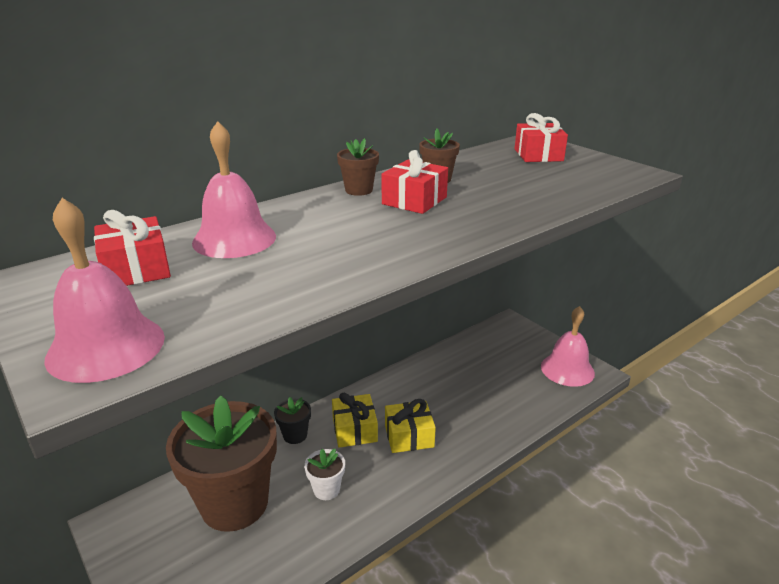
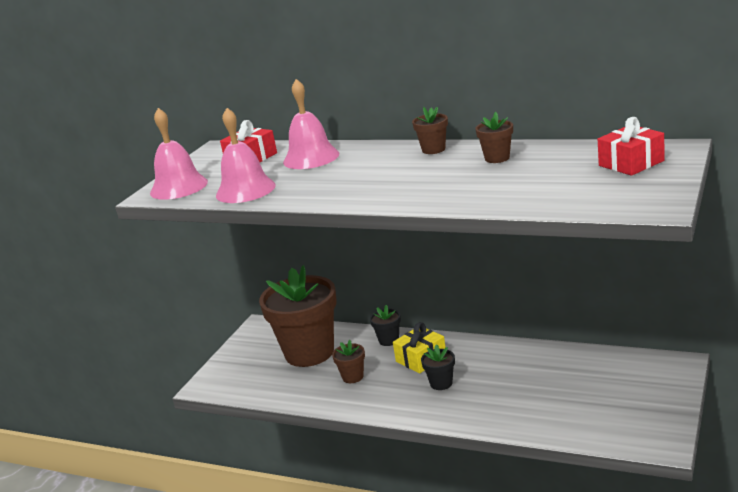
camera: 65 degrees right, 5 degrees down
(326, 489) = (353, 377): white flower pot -> brown flower pot
(409, 436) = (441, 383): yellow gift -> black flower pot
(414, 201) = (439, 168): red gift -> none
(567, 369) = (642, 425): pink bell -> pink bell (245, 190)

